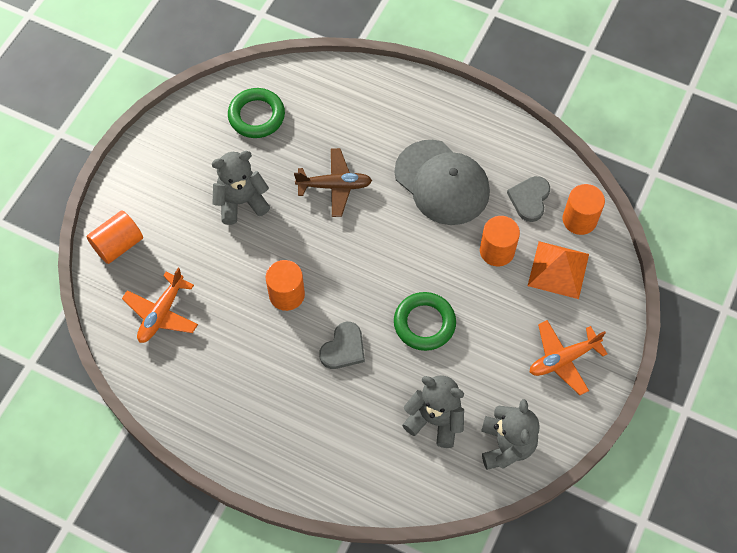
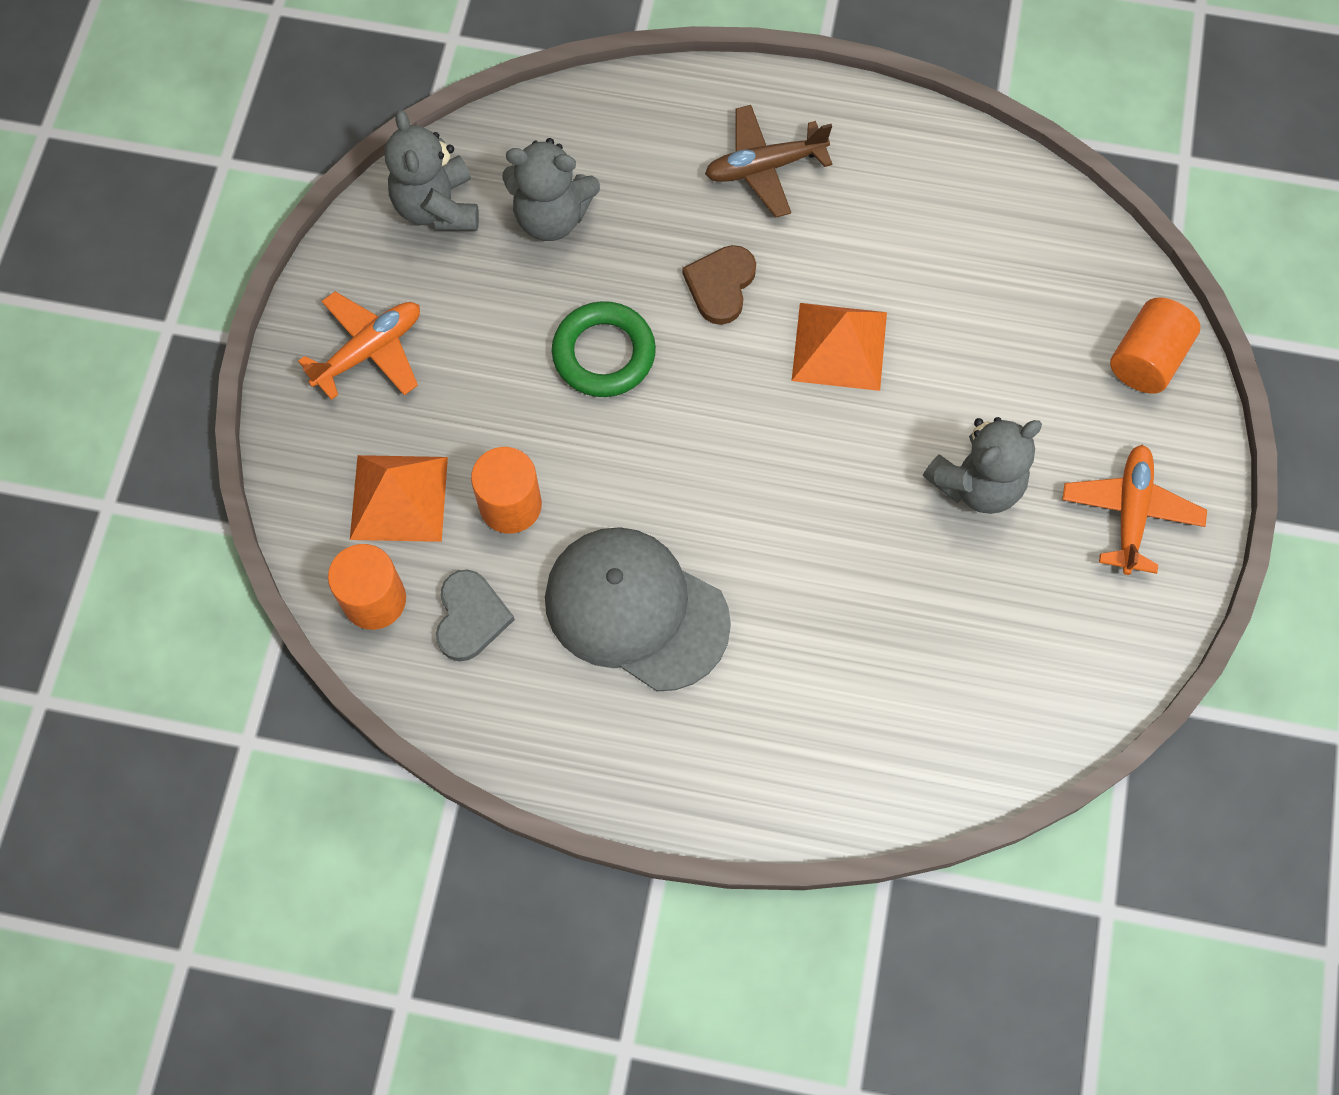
camera: 165 degrees right, 5 degrees up
(162, 313) = (1024, 269): orange plane -> orange plane (1130, 513)
(256, 116) = (1018, 659): green ring -> none
(287, 294) = (839, 346): orange cylinder -> orange pyramid
(334, 186) = (826, 554): brown plane -> brown plane (764, 167)
(343, 348) = (720, 285): grey heart -> brown heart

